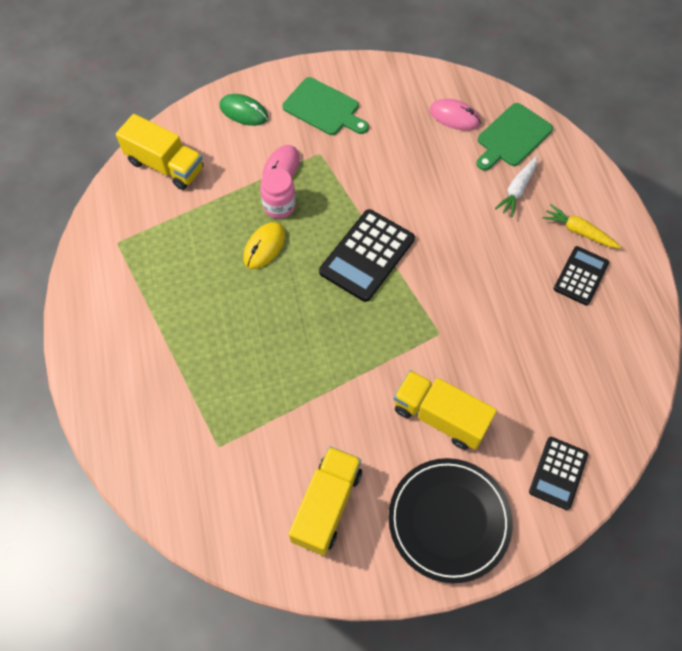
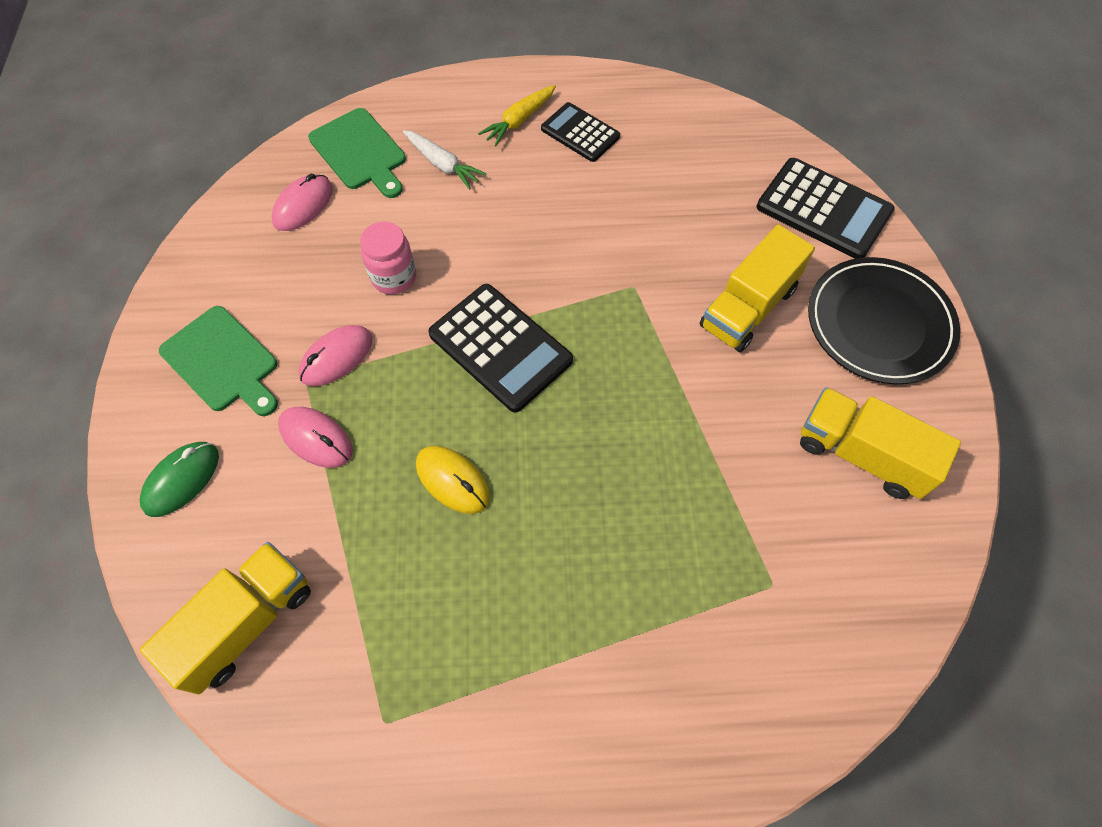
camera: 80 degrees left, 0 degrees up
(279, 206) = (384, 450): pink jar -> pink jar (394, 277)
(324, 108) = (223, 362): green cutting board -> green cutting board turned 90 degrees clockwise
(339, 165) = (336, 357): none -> pink mouse
(558, 473) = (823, 209): black calculator -> black calculator, size x1.60

